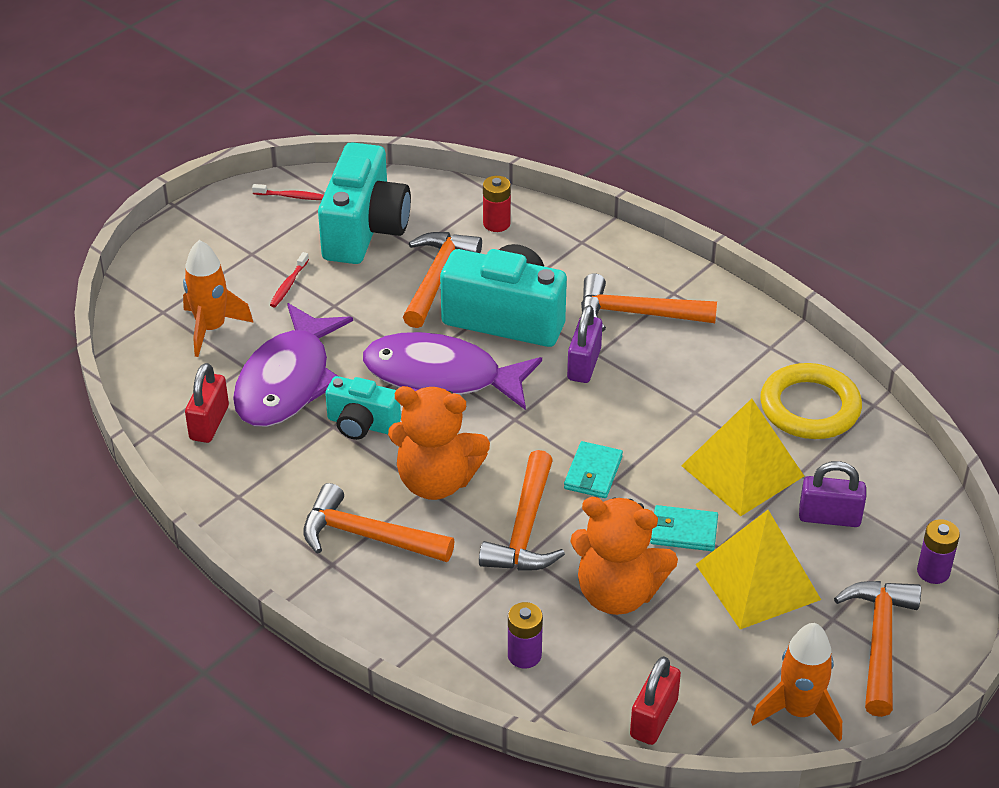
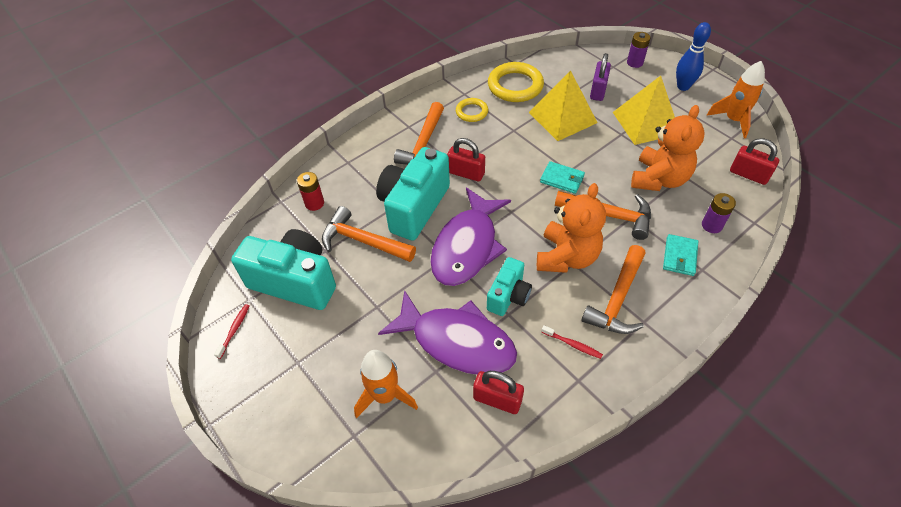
camera: 80 degrees left, 10 degrees up
(288, 285) = (345, 336): red toothbrush -> red toothbrush (572, 344)
(584, 364) = (466, 173): purple padlock -> red padlock
(683, 531) = (609, 146): turquoise wallet -> turquoise wallet (680, 256)
(726, 359) = (471, 112): none -> yellow ring
(880, 642) = (683, 86): orange hammer -> blue bowling pin

